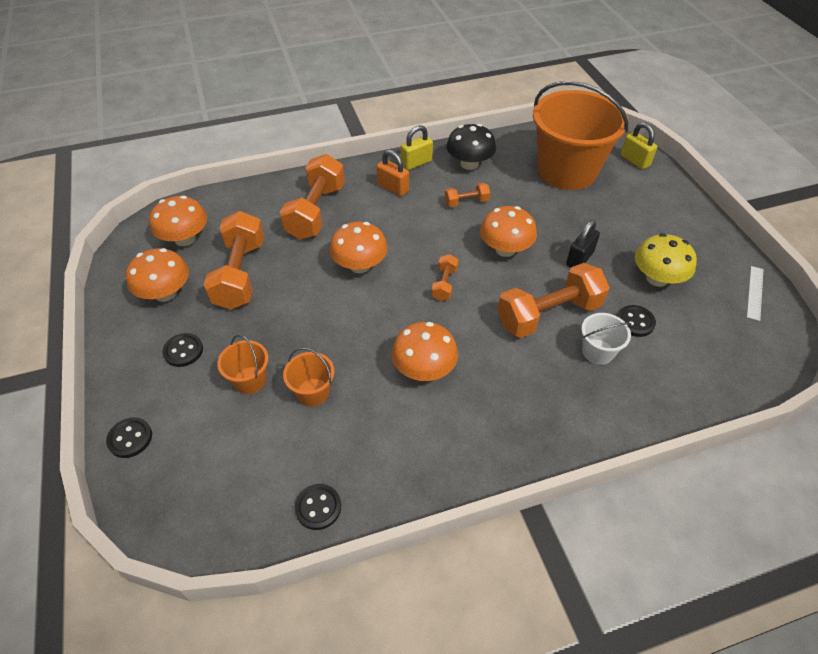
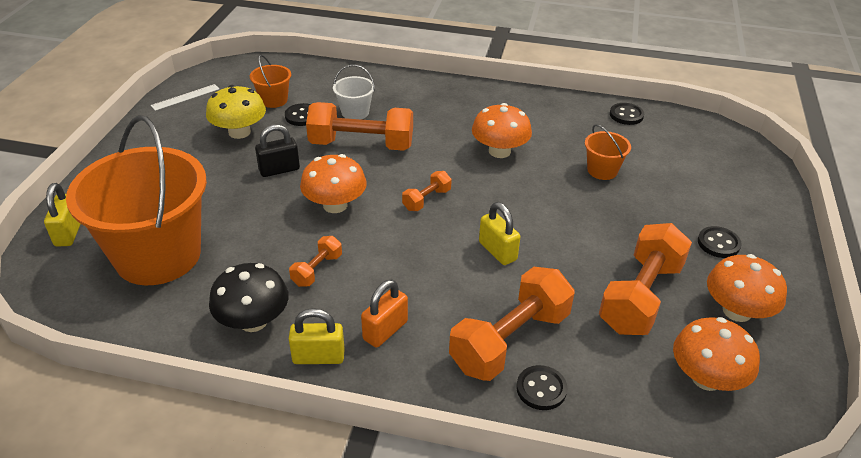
camera: 150 degrees left, 10 degrees down
(130, 438) = (770, 197): black button -> black button (541, 389)
(250, 380) = (656, 197): orange bucket -> orange bucket (274, 100)
(360, 265) = (497, 251): orange mushroom -> yellow padlock
(393, 188) = (385, 330): orange padlock -> orange padlock turned 60 degrees clockwise
(466, 202) = (317, 270): orange dumbbell -> orange dumbbell turned 75 degrees counterclockwise

